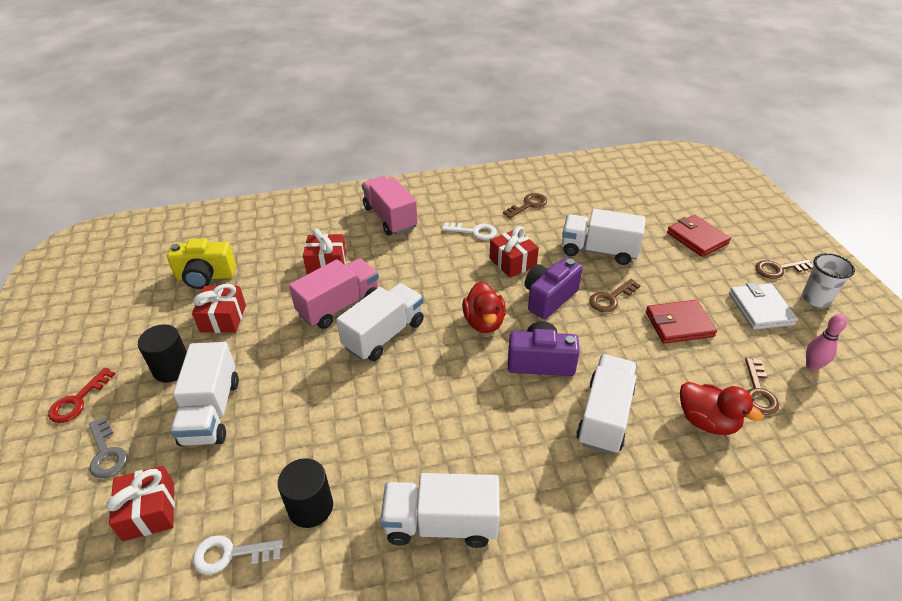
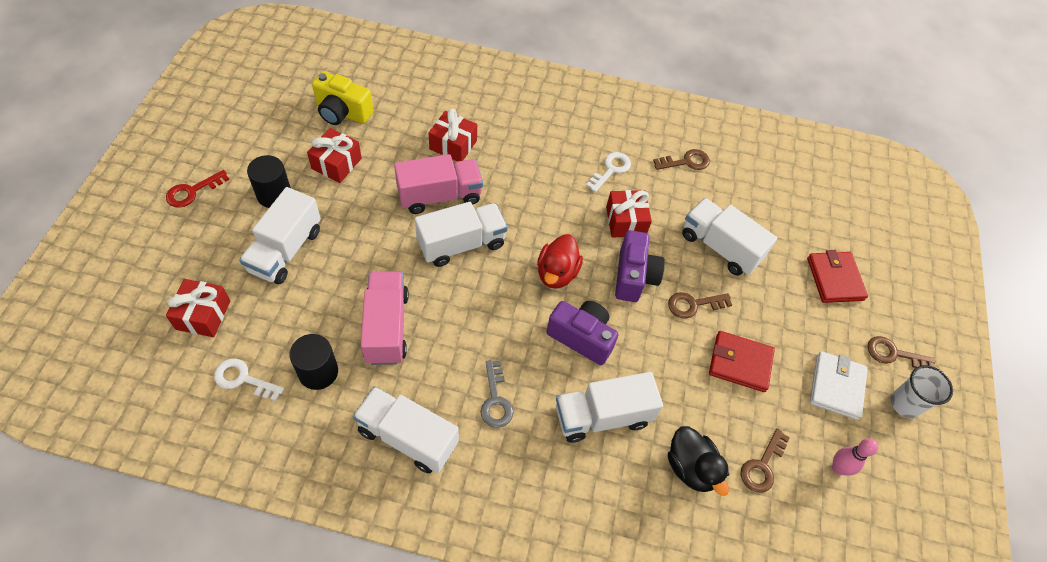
camera: 20 degrees right, 15 degrees up
(106, 453) = (194, 250): grey key -> grey key (495, 400)
(390, 218) = (540, 118): pink truck -> pink truck (386, 327)
(474, 232) = (611, 170): white key -> white key turned 90 degrees counterclockwise
(549, 298) = (634, 276): purple camera -> purple camera turned 120 degrees clockwise
(604, 416) = (602, 416): white truck -> white truck turned 150 degrees counterclockwise
(707, 421) = (691, 468): red duck -> black duck

